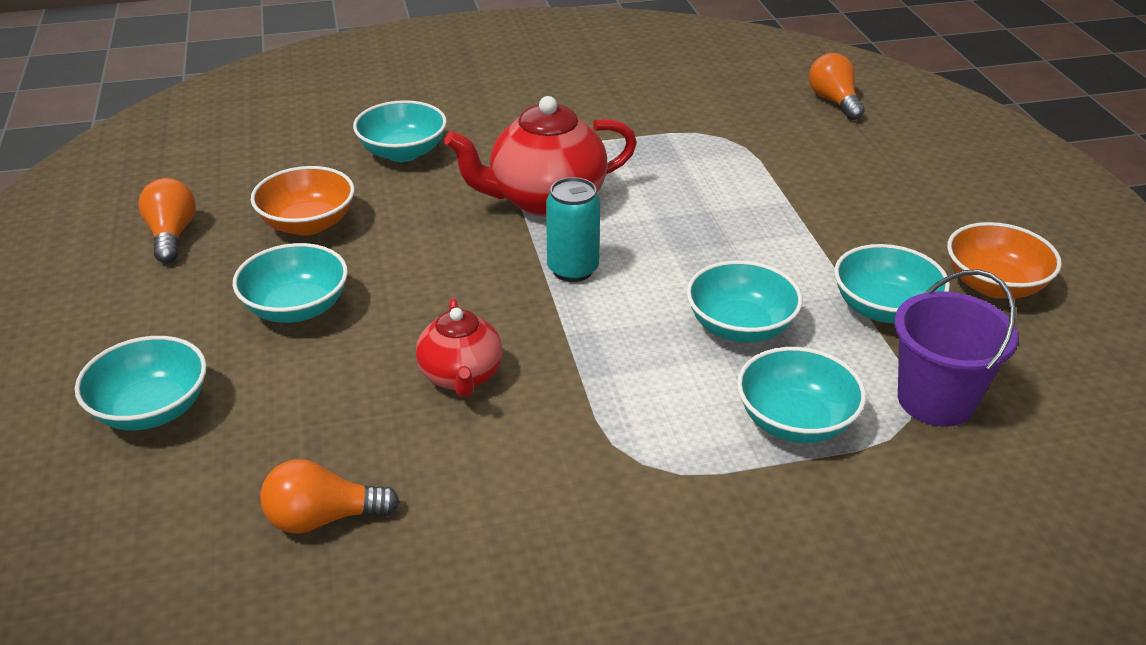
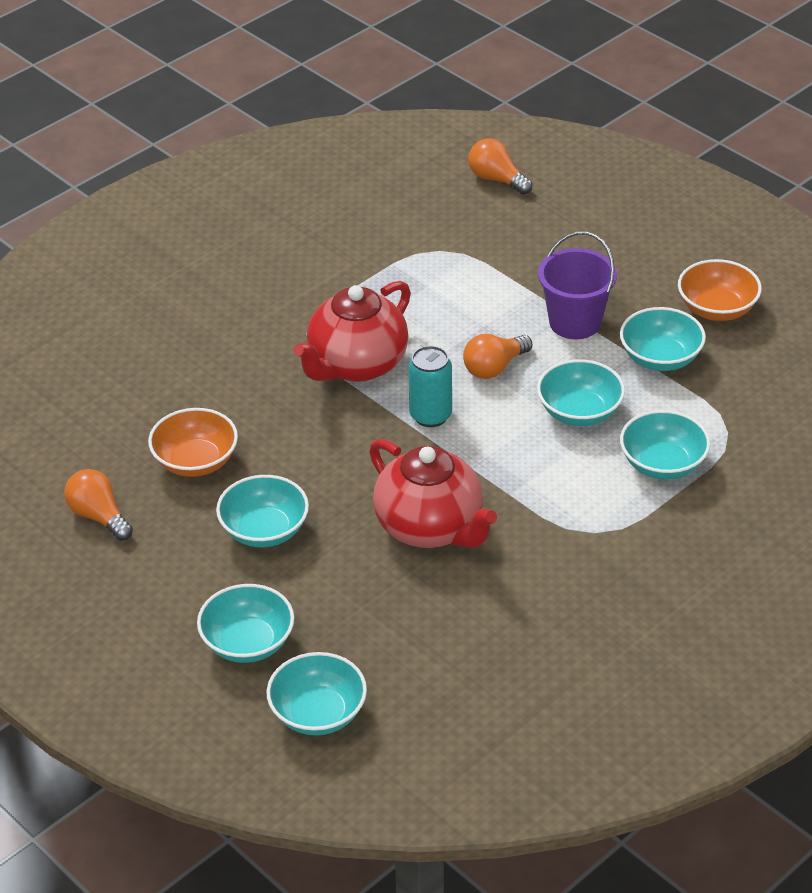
camera: 30 degrees left, 5 degrees up
(323, 518) = (436, 653): orange light bulb -> orange light bulb (494, 367)
(403, 152) = (200, 366): turquoise bowl -> turquoise bowl (318, 713)
(461, 377) = (431, 528): red teapot -> red teapot, size x1.65
(935, 400) = (734, 412): purple bucket -> purple bucket (575, 322)

